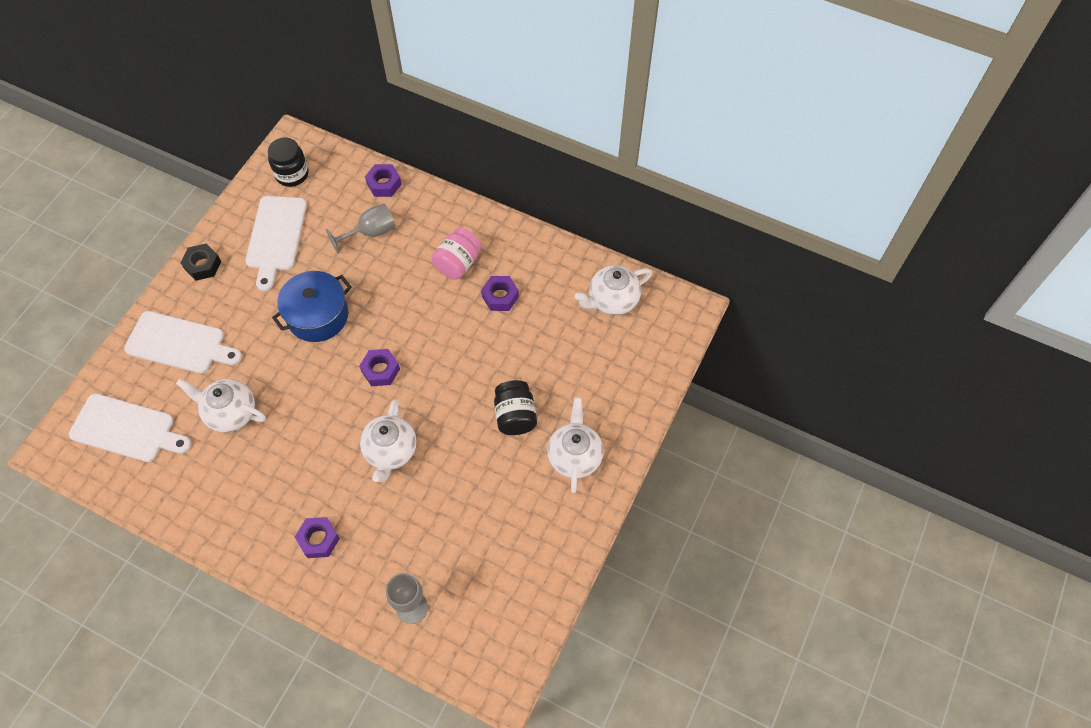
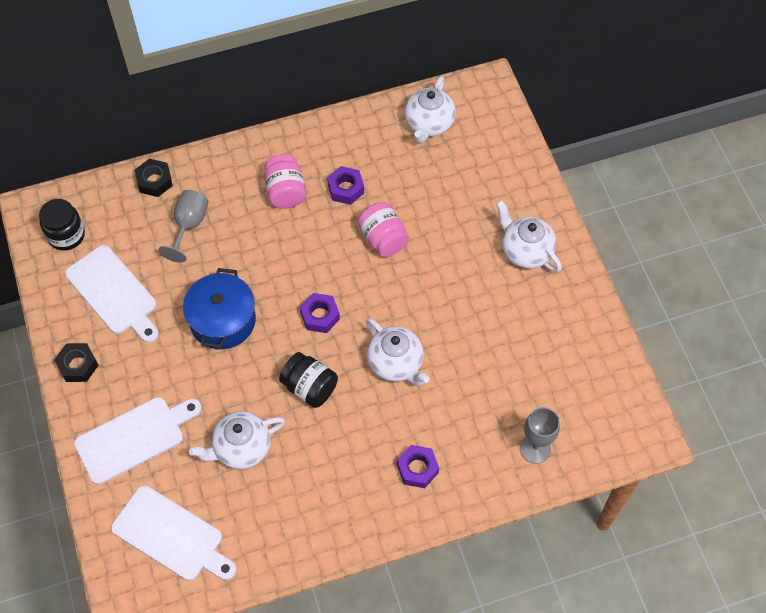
camera: 45 degrees left, 0 degrees up
(127, 429) = (171, 535): white cutting board -> white cutting board turned 60 degrees clockwise
(384, 184) = (154, 181): purple nut -> black nut
(484, 355) = (383, 239): none -> pink jar
(515, 416) = (454, 261): black jar -> black jar (309, 387)

